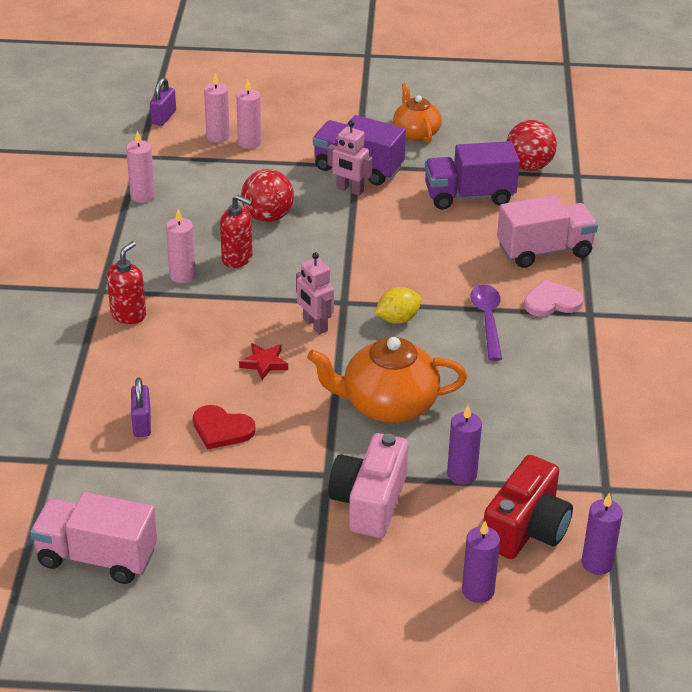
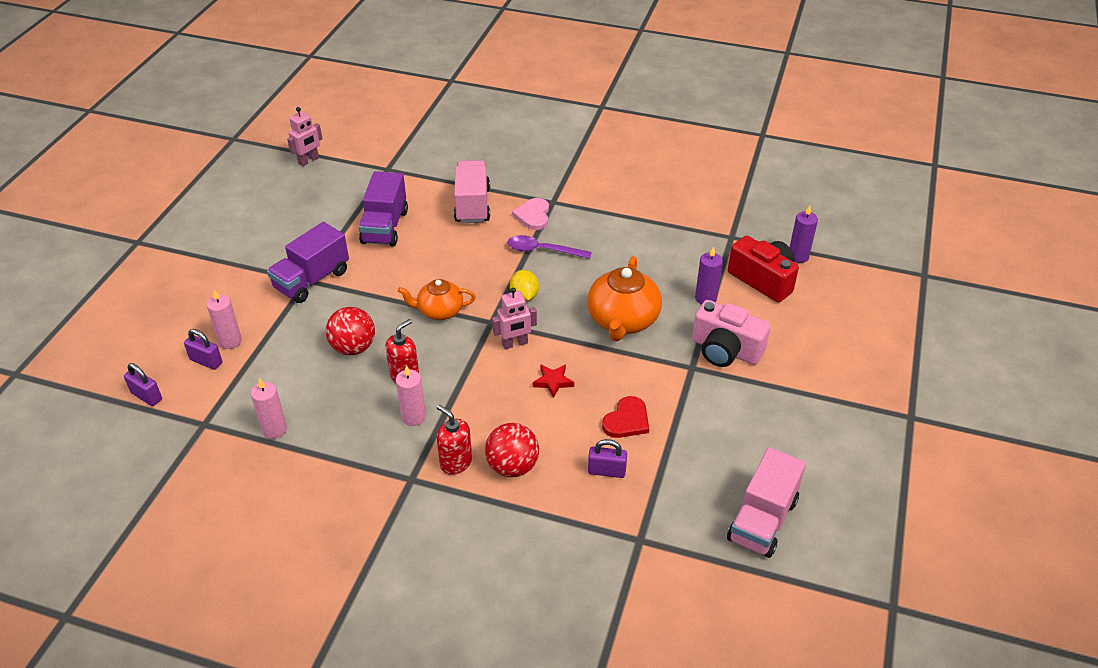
camera: 75 degrees left, 5 degrees up
(218, 136) = (206, 361): pink candle -> purple padlock
(349, 190) = (340, 291): pink robot -> pink robot (308, 161)
(416, 133) = (280, 237): orange teapot -> orange teapot (439, 311)
(478, 591) = (817, 314): purple candle -> none
(529, 166) = (362, 189): red ball -> red ball (512, 466)

